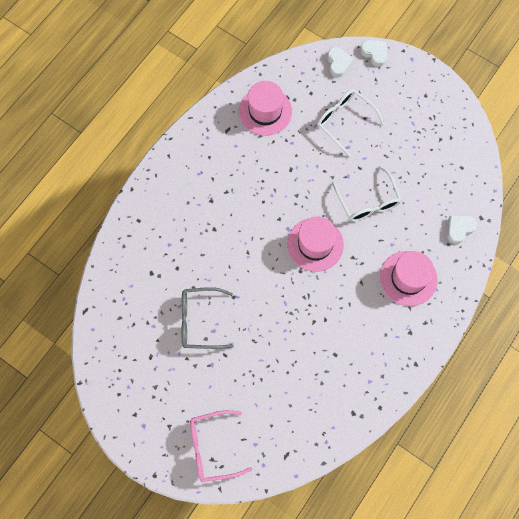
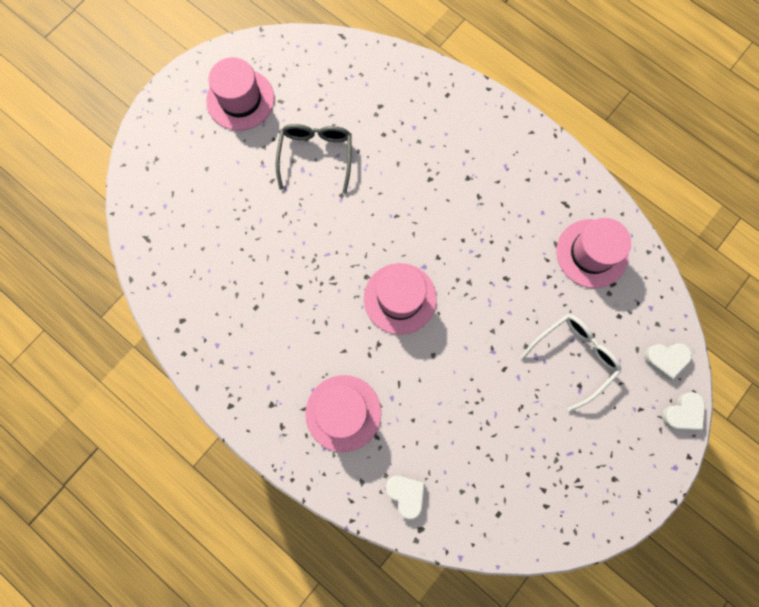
camera: 95 degrees right, 5 degrees up
(151, 392) = (240, 99): none -> pink hat
(213, 447) = (169, 161): pink glasses -> none
(367, 201) = (455, 373): white glasses -> none

